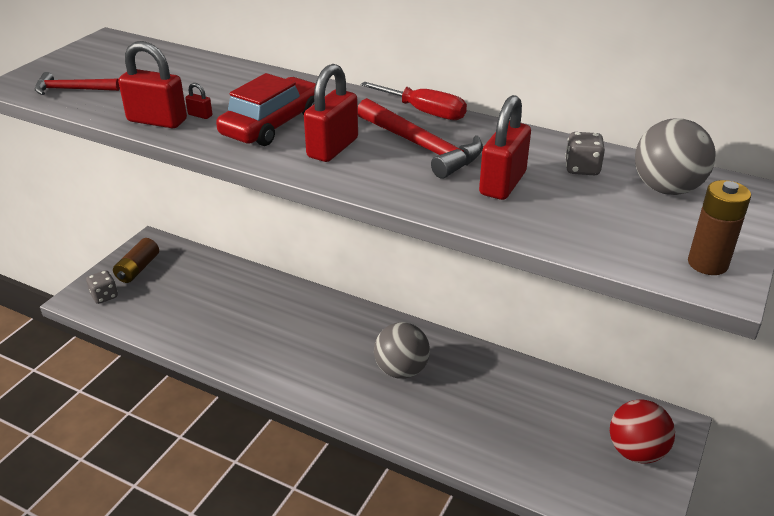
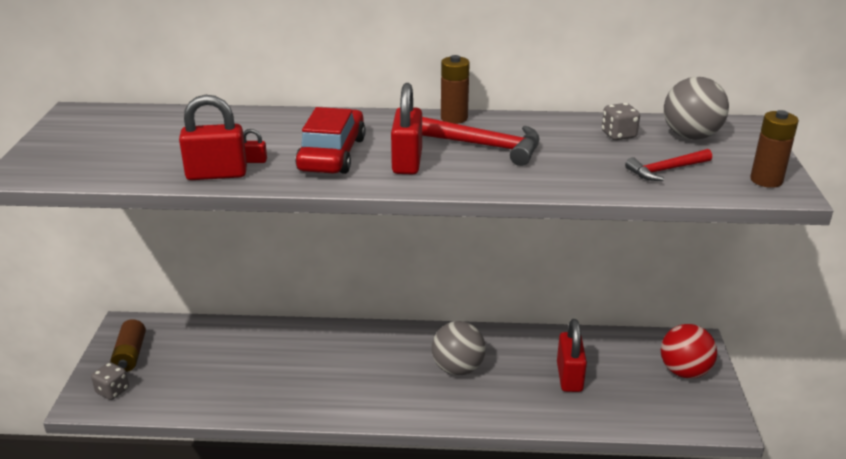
camera: 25 degrees left, 5 degrees down
(72, 89) = (92, 165): red hammer -> red hammer (665, 170)
(424, 112) = (454, 118): red screwdriver -> brown battery
(502, 183) = (572, 159): red padlock -> red padlock (569, 377)

